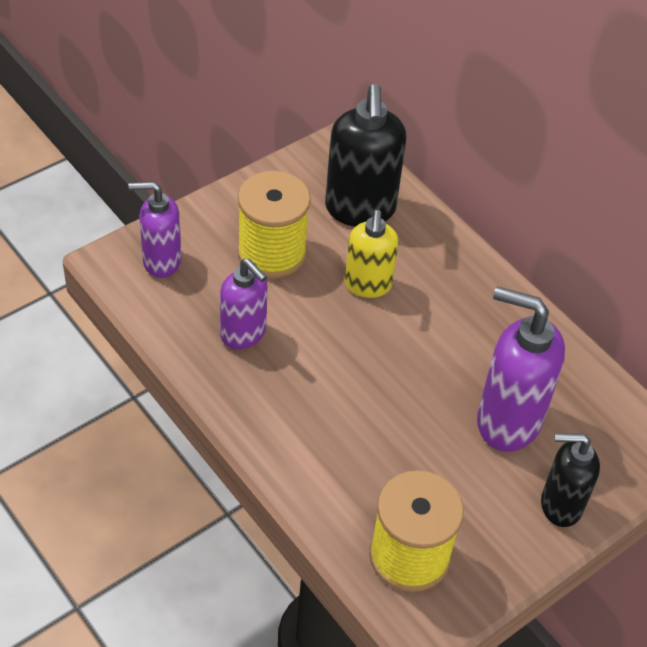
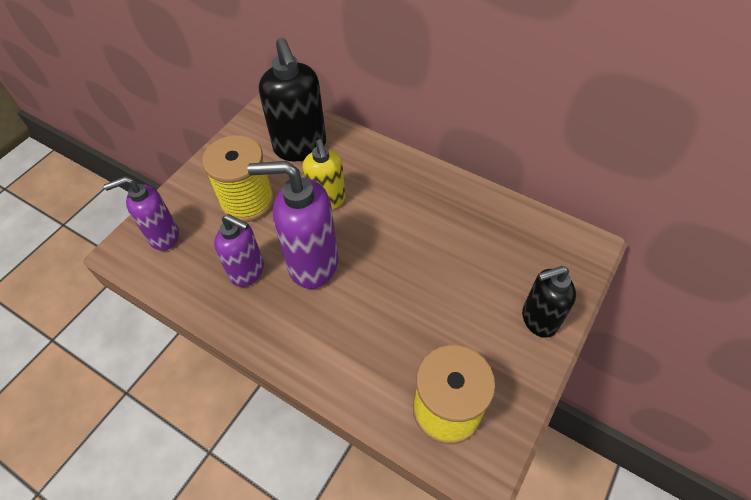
camera: 15 degrees left, 5 degrees up
(507, 421) = (471, 267): purple soap dispenser -> purple soap dispenser (312, 264)

